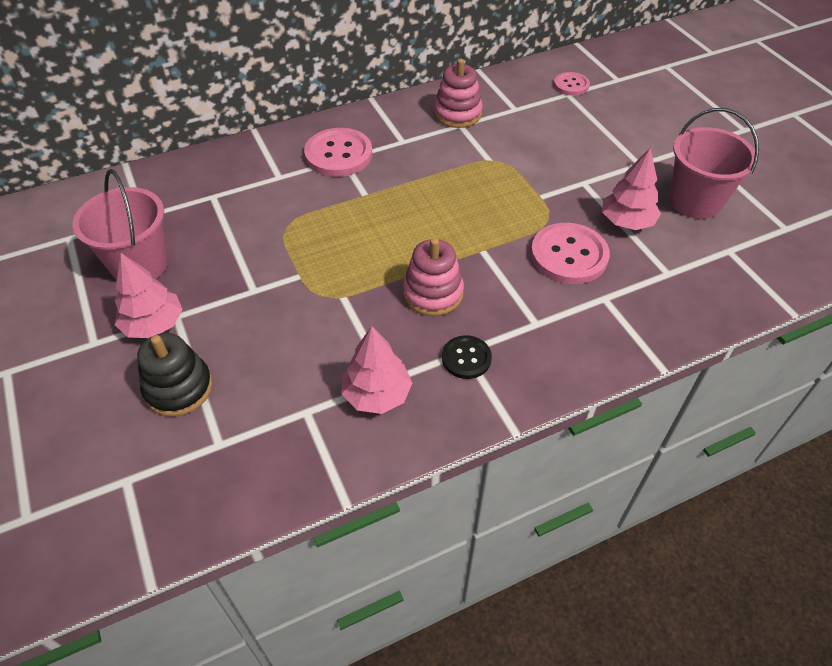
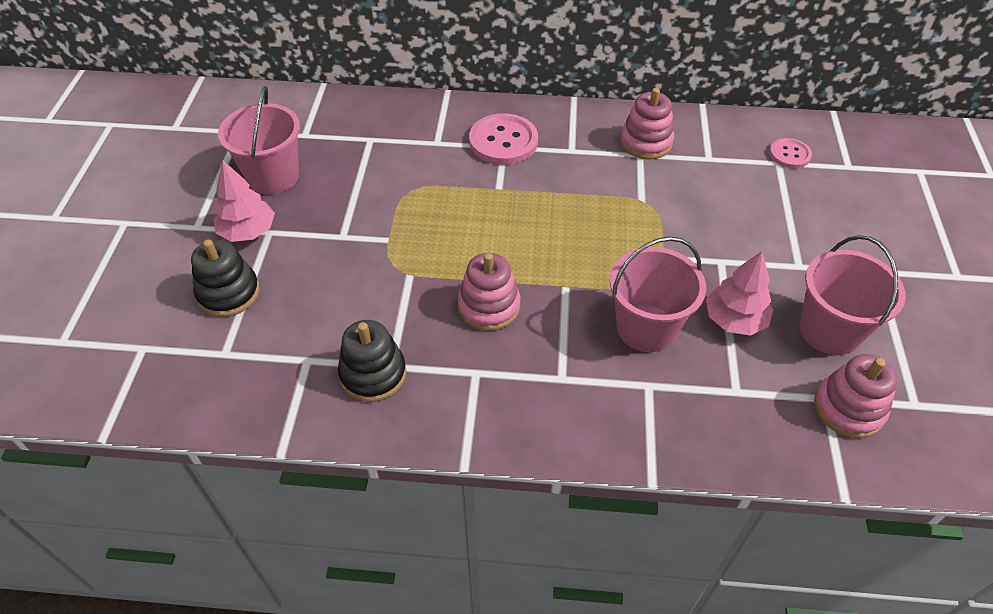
camera: 30 degrees right, 0 degrees up
(377, 394) = (373, 374): pink tree -> black stacking toy
(466, 358) = (472, 379): black button -> none
(569, 255) = (646, 328): pink button -> pink bucket
(749, 250) = (848, 408): none -> pink stacking toy

